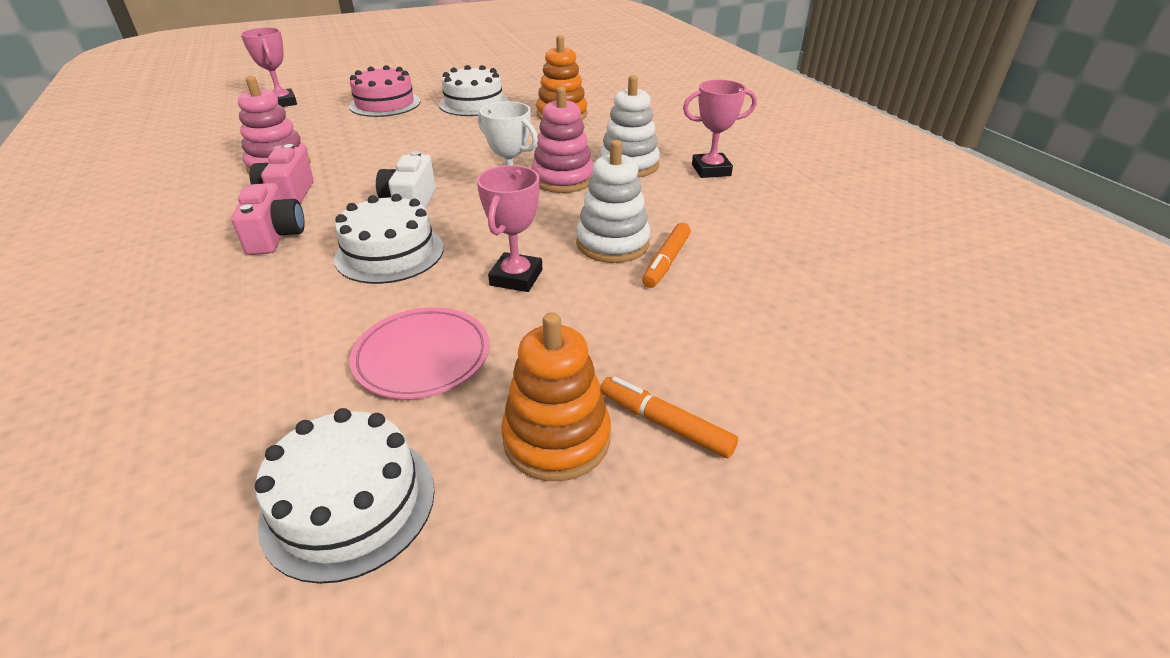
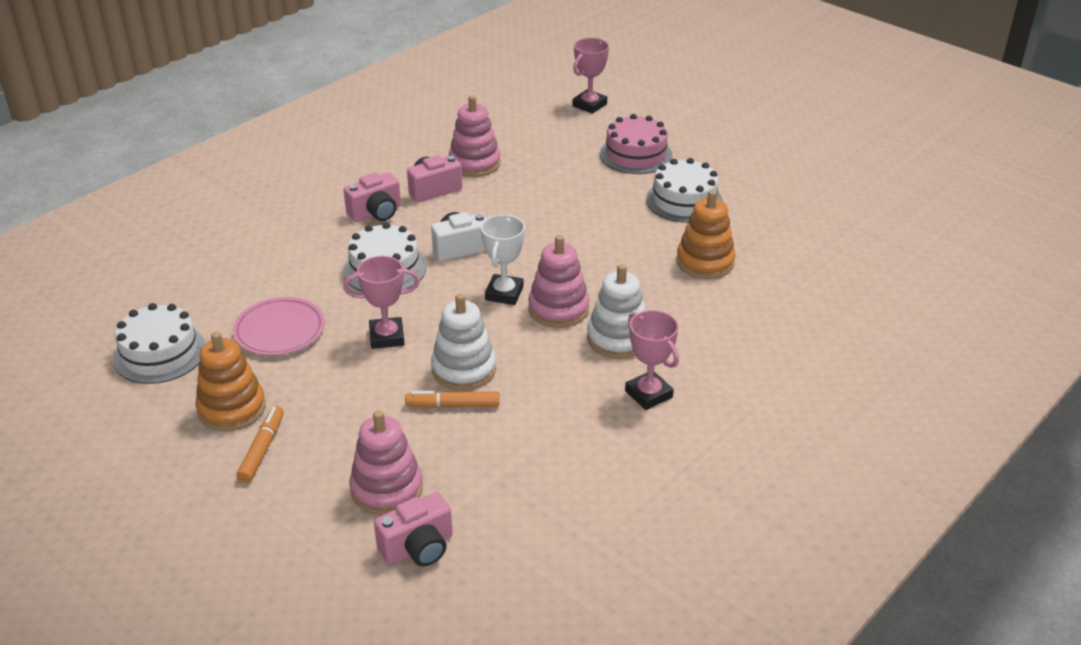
camera: 65 degrees right, 0 degrees up
(785, 333) = (387, 489): none -> pink stacking toy
(888, 331) = (418, 548): none -> pink camera

